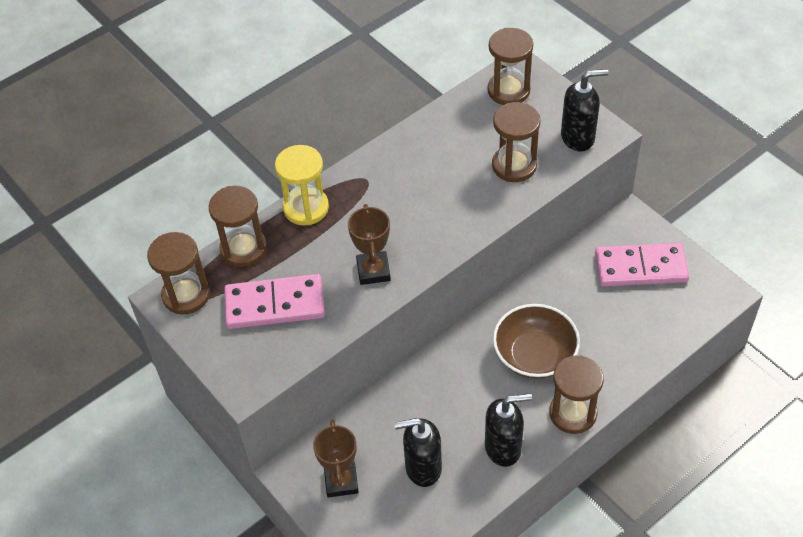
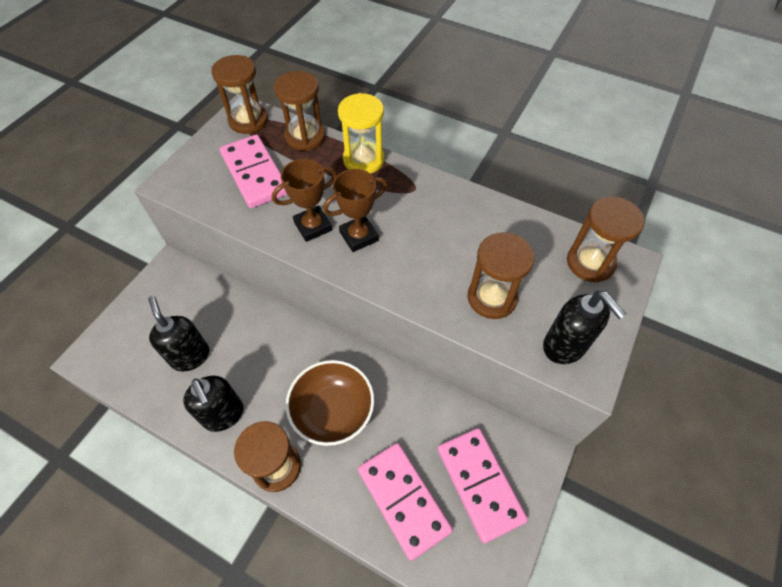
camera: 65 degrees right, 5 degrees up
(341, 481) = (167, 302): brown trophy -> brown trophy (359, 236)
(635, 324) = (403, 500): none -> pink domino

